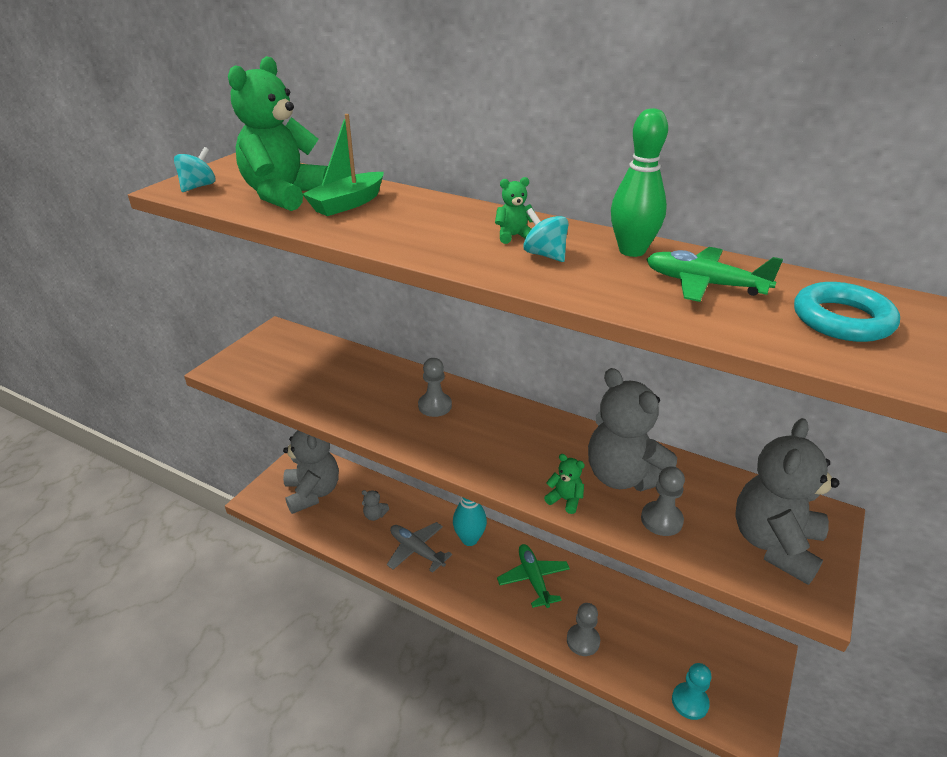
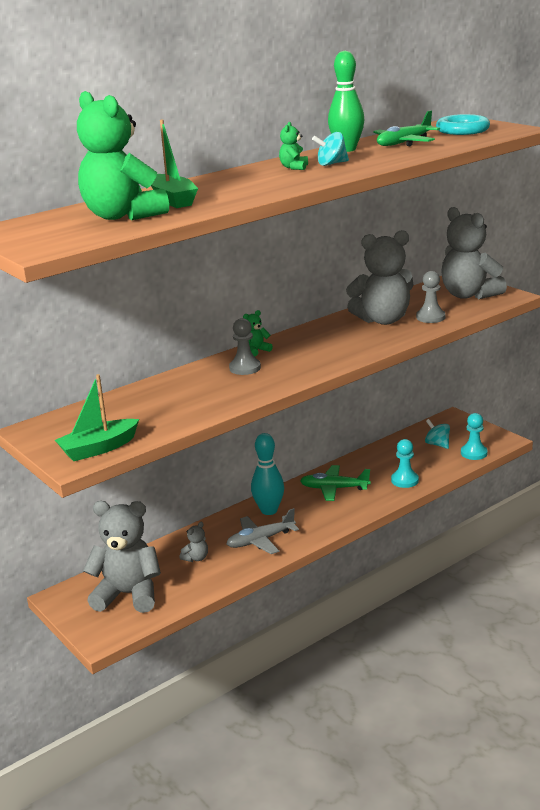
camera: 65 degrees left, 10 degrees down
(198, 187) = (50, 242): turquoise spinning top -> turquoise spinning top (437, 444)
(245, 373) = (98, 448): none -> green boat
(565, 499) = (392, 340): green teddy bear -> green teddy bear (256, 350)
(583, 641) = (404, 480): grey pawn -> turquoise pawn

